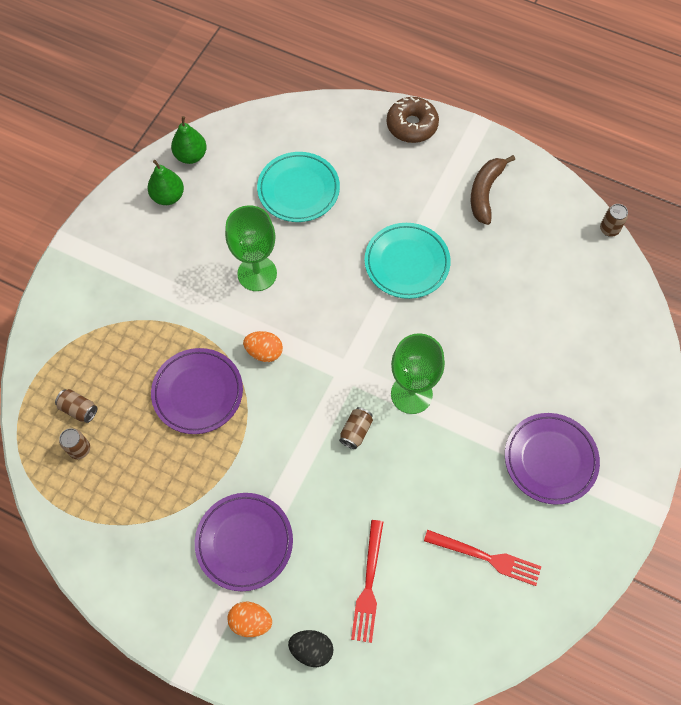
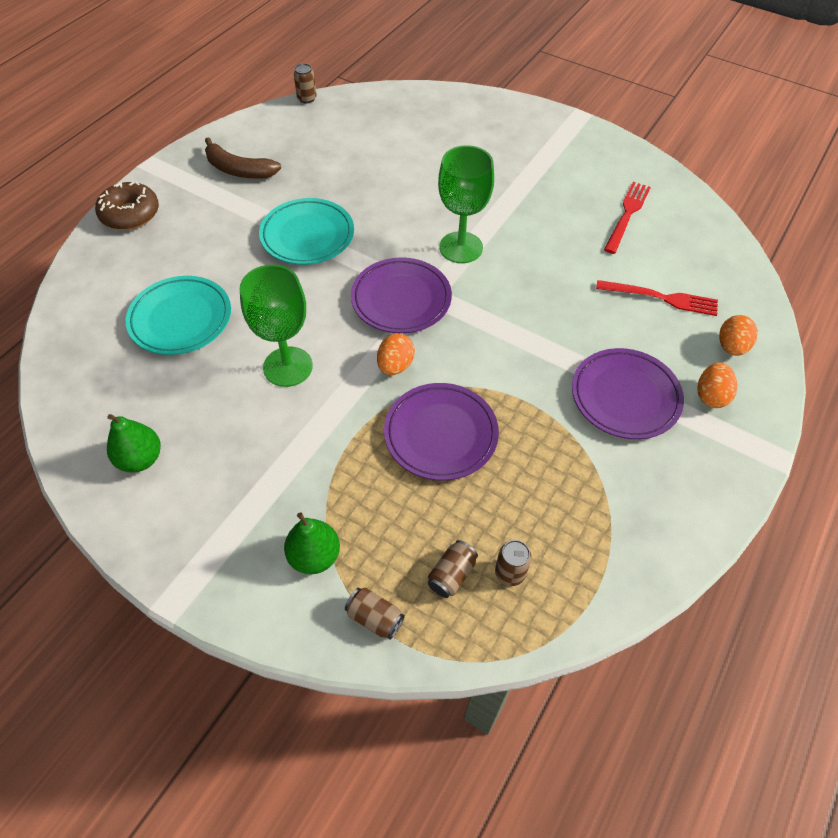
camera: 85 degrees left, 10 degrees down
(191, 156) = (83, 429): green pear -> green pear (314, 556)
(311, 649) = (731, 347): black egg -> orange egg
(356, 431) = (499, 293): brown can -> brown can (375, 618)
(550, 460) = (533, 164): purple plate -> purple plate (401, 299)

